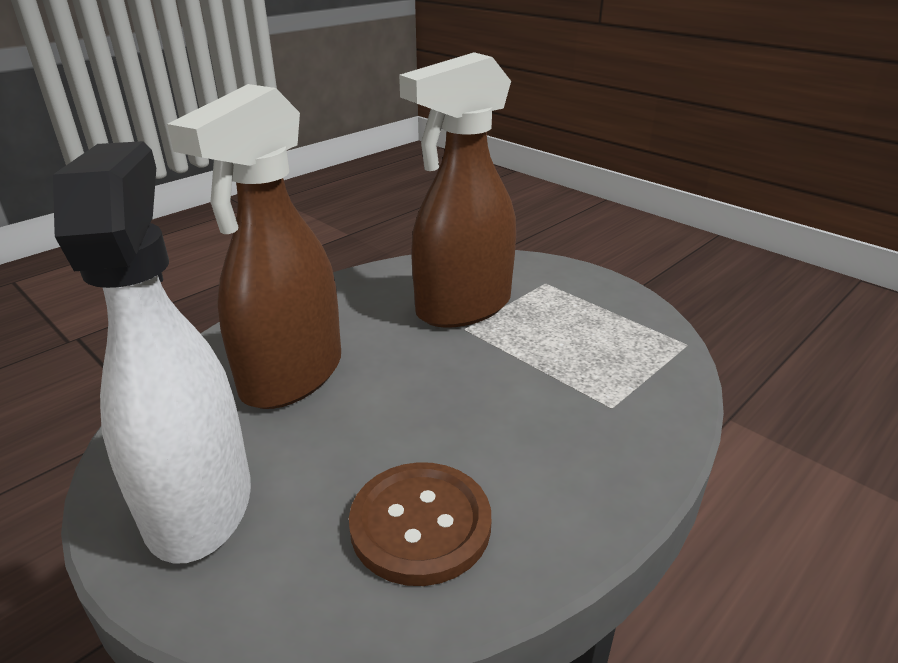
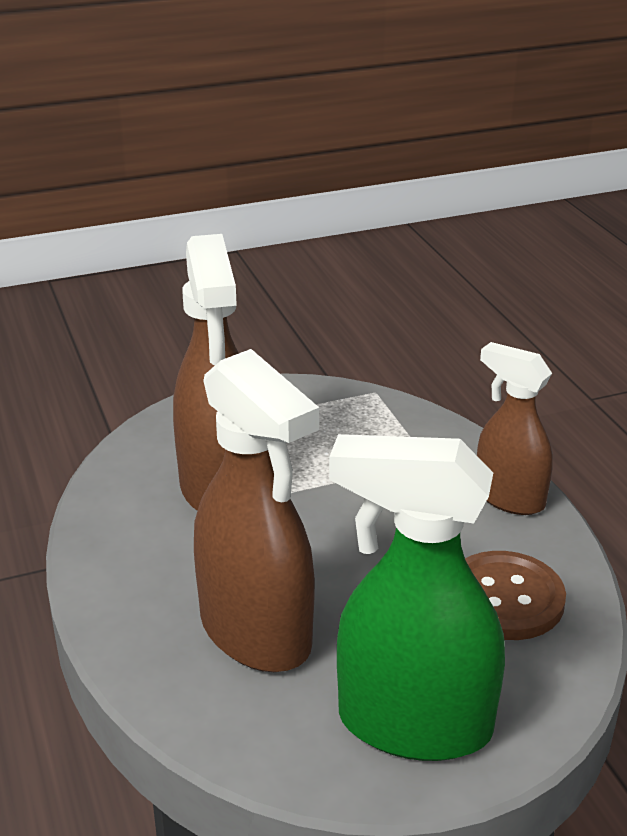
camera: 65 degrees left, 0 degrees up
(199, 502) = (413, 724): white spray bottle -> green spray bottle
(602, 483) = (509, 498): none -> brown spray bottle

